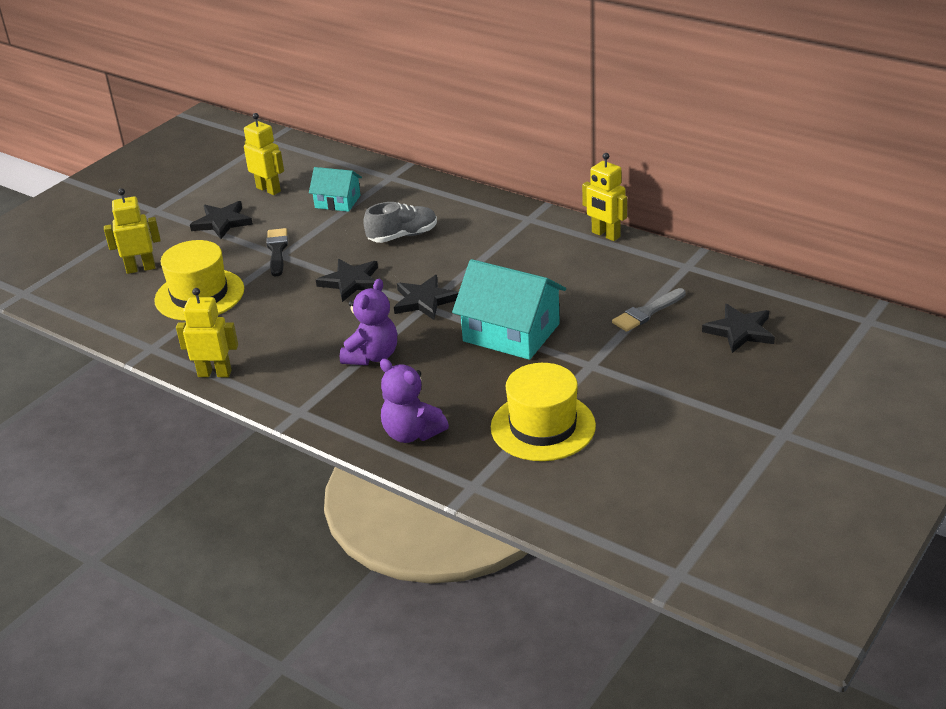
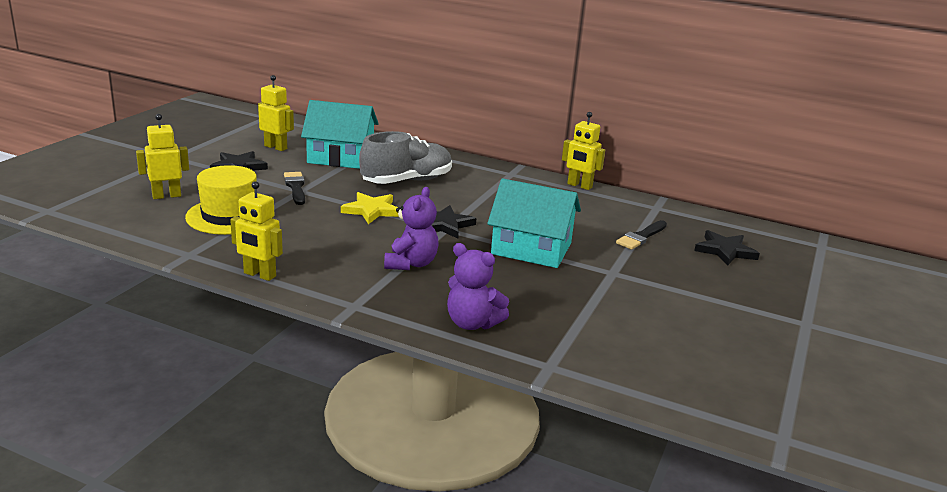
camera: 15 degrees left, 10 degrees down
(215, 373) = (259, 275): yellow robot -> yellow robot turned 150 degrees counterclockwise
(337, 201) = (340, 157): turquoise house -> turquoise house, size x1.74
(351, 282) = (372, 210): black star -> yellow star
(402, 236) = (407, 181): grey shoe -> grey shoe, size x1.54
(543, 426) = (593, 318): yellow hat -> none
(647, 312) = (641, 237): grey brush -> black brush

